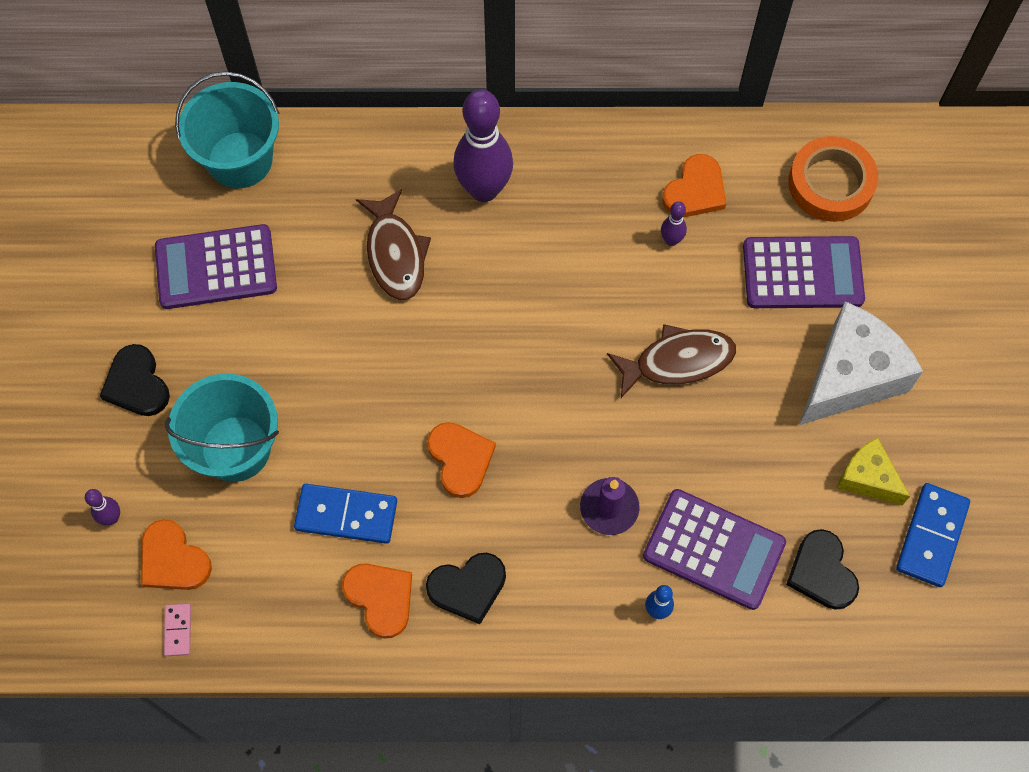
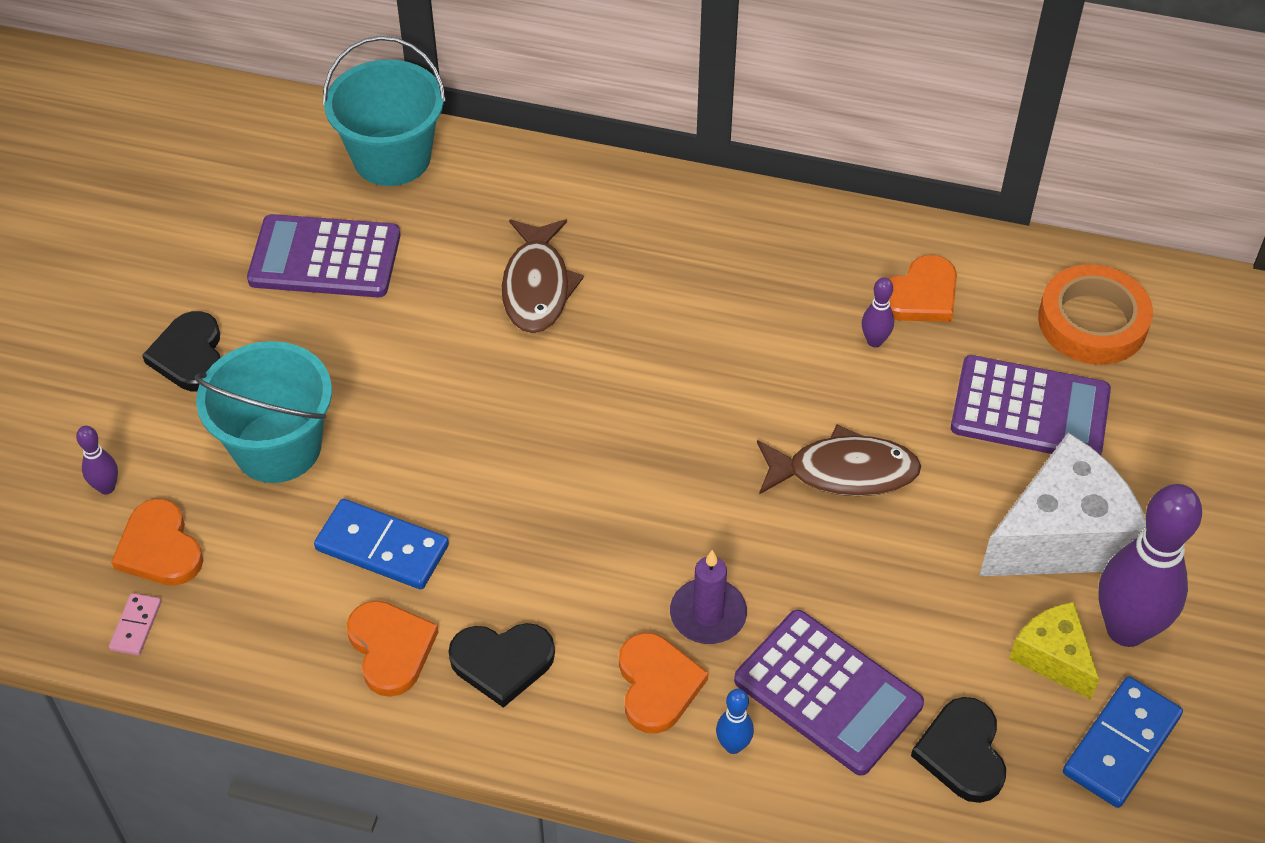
camera: 15 degrees right, 15 degrees down
(460, 459) = (541, 519): orange heart -> orange heart (657, 685)
(484, 189) = (664, 243): purple bowling pin -> purple bowling pin (1126, 629)

